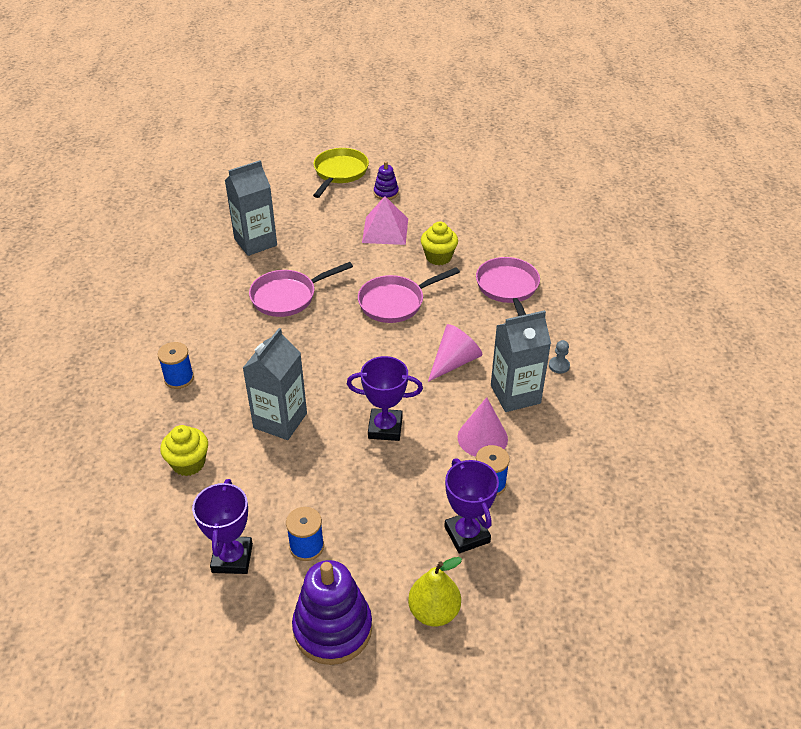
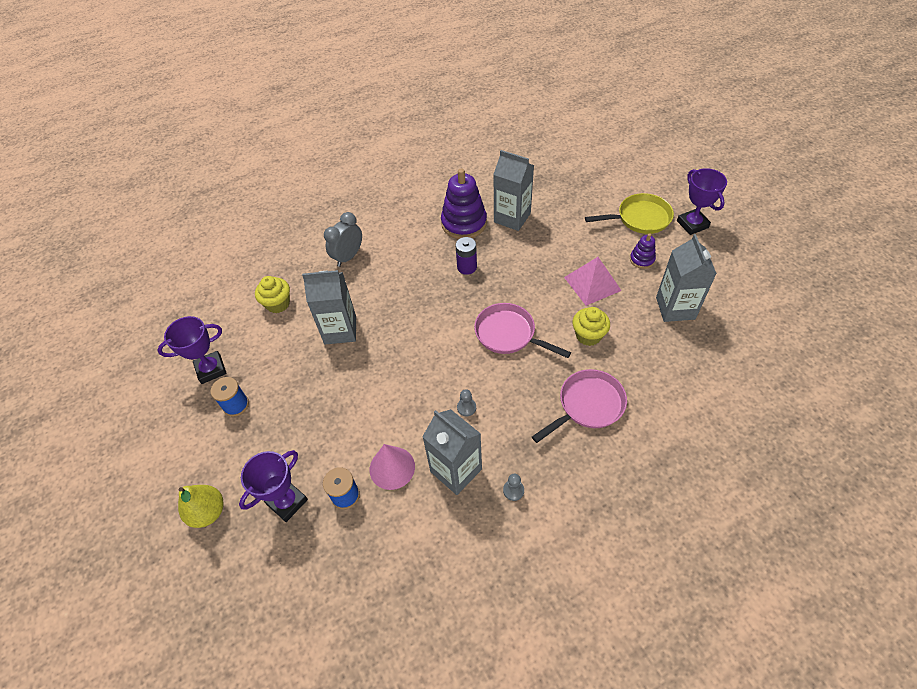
camera: 65 degrees right, 10 degrees up
(179, 378) = (348, 257): blue spool -> grey clock
(287, 296) = (467, 267): pink pan -> purple battery
(332, 628) = (174, 455): purple stacking toy -> purple stacking toy (464, 223)
(385, 428) = (367, 396): purple trophy -> purple trophy (692, 224)
(452, 200) = (675, 308): none -> grey carton
(454, 362) = (466, 407): pink cone -> grey pawn

